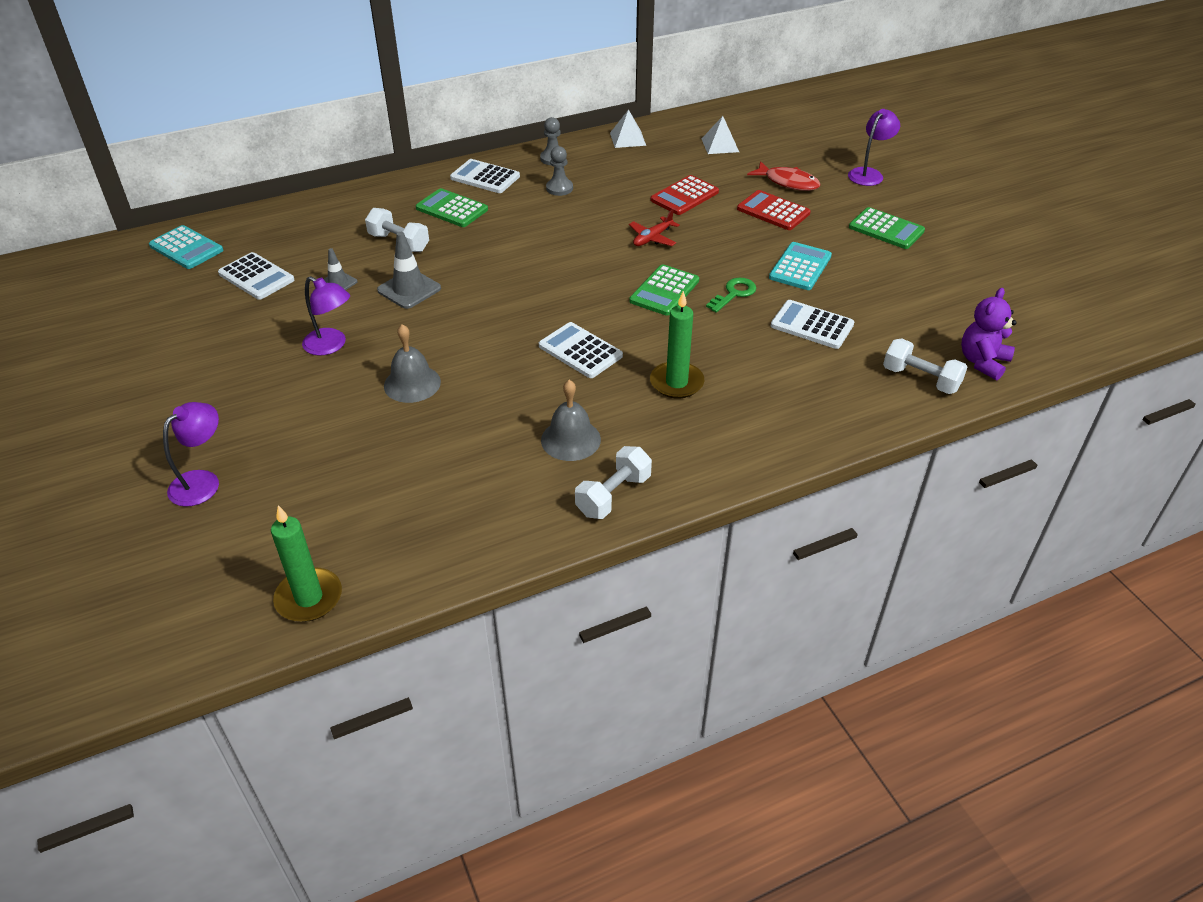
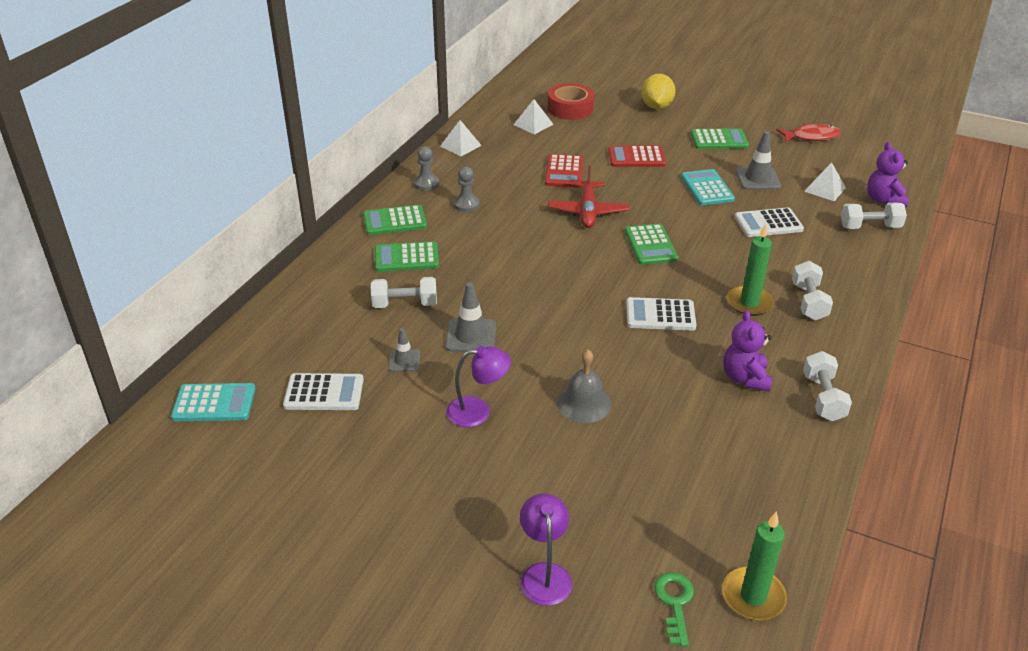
camera: 40 degrees left, 5 degrees down
(485, 177) = (394, 221): white calculator -> green calculator
(570, 439) = (745, 378): grey bell -> purple teddy bear
(652, 238) = (587, 212): red plane -> red plane, size x1.57
(734, 294) = (695, 225): green key -> green key (675, 603)
(736, 411) = (808, 302): none -> white dumbbell
(777, 144) = (570, 108): none -> red tape
(788, 182) = (616, 133): red fish -> red fish (811, 137)
(868, 281) = (757, 179): none -> grey traffic cone
(869, 174) = (656, 106): purple lamp -> yellow lemon
(929, 322) = (825, 189): none -> white pyramid

